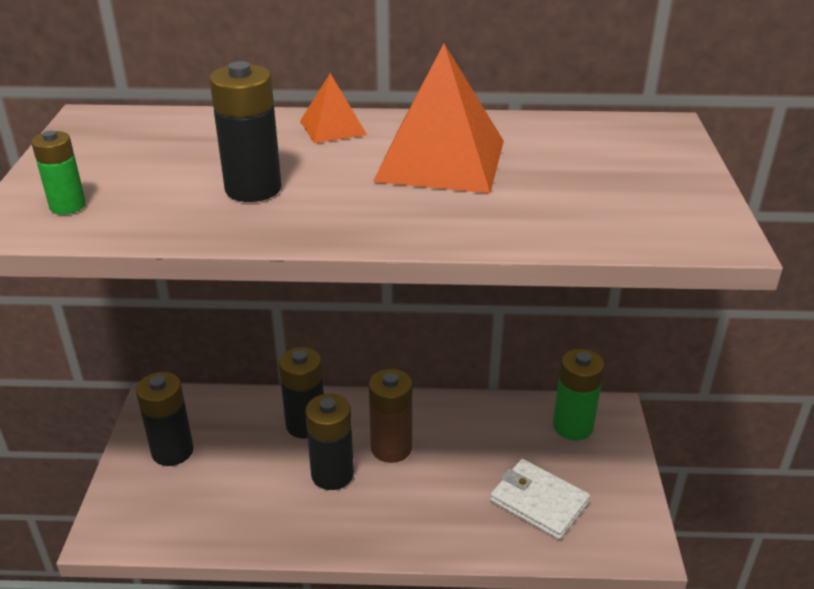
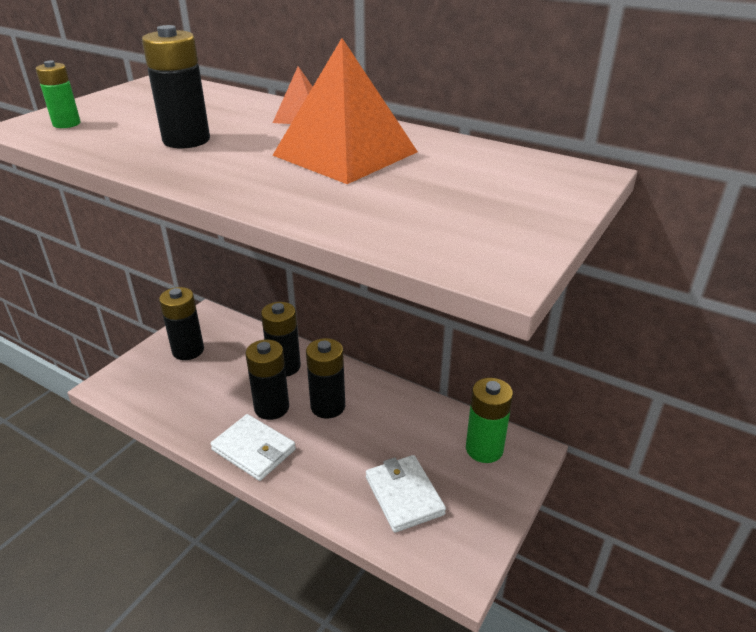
camera: 30 degrees right, 0 degrees up
(353, 526) = (254, 450): none -> white wallet
(391, 448) = (328, 406): brown battery -> black battery

